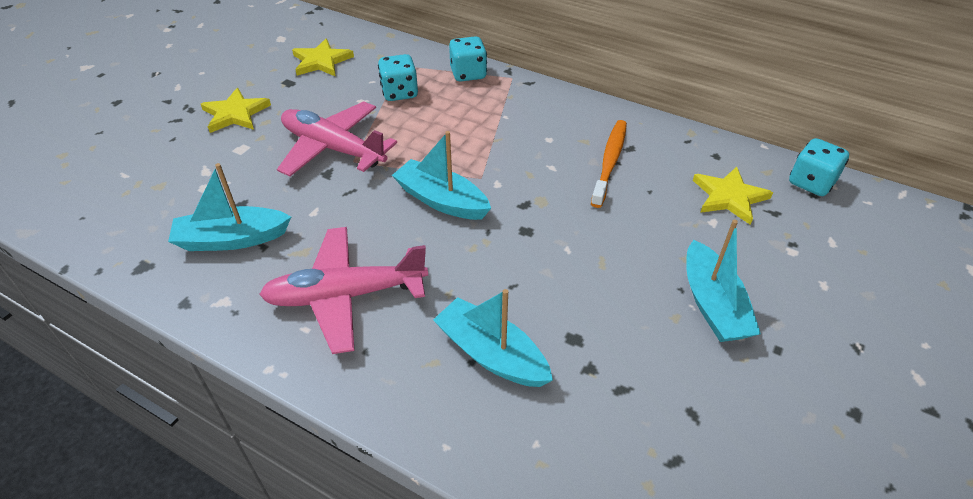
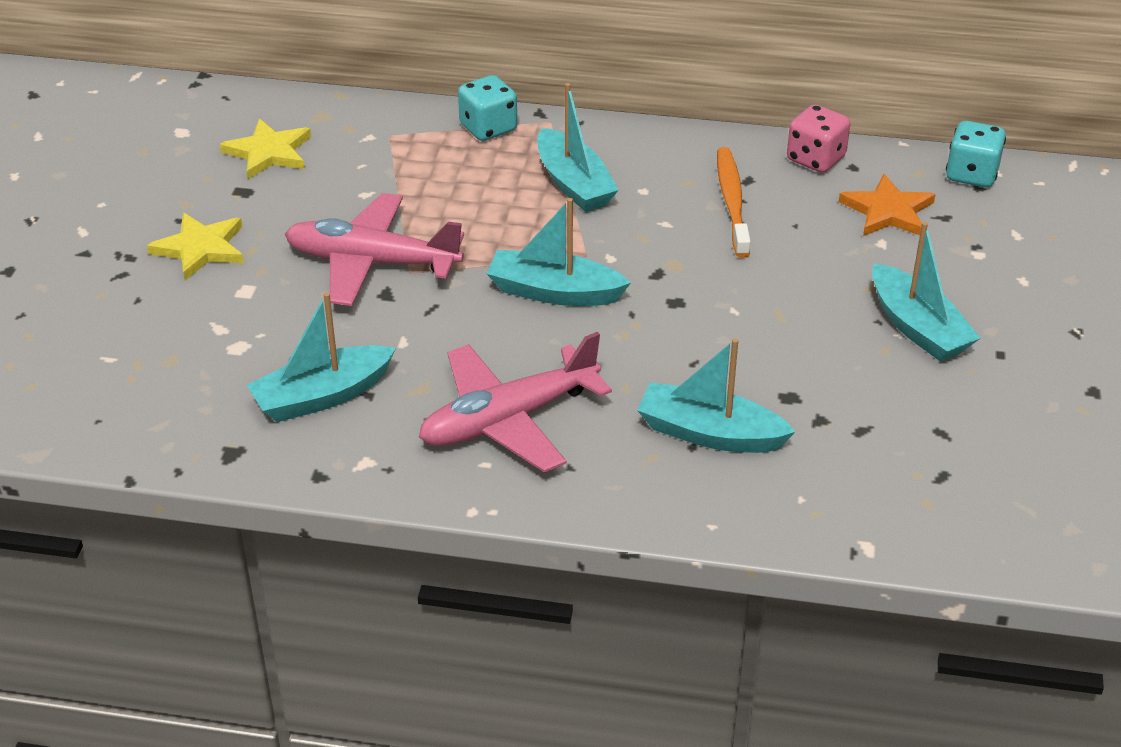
camera: 20 degrees left, 5 degrees down
(399, 93) = (411, 173): turquoise dice -> none
(502, 123) = (573, 184): none -> turquoise boat
(689, 143) = (815, 159): none -> pink dice
(729, 197) = (888, 211): yellow star -> orange star

